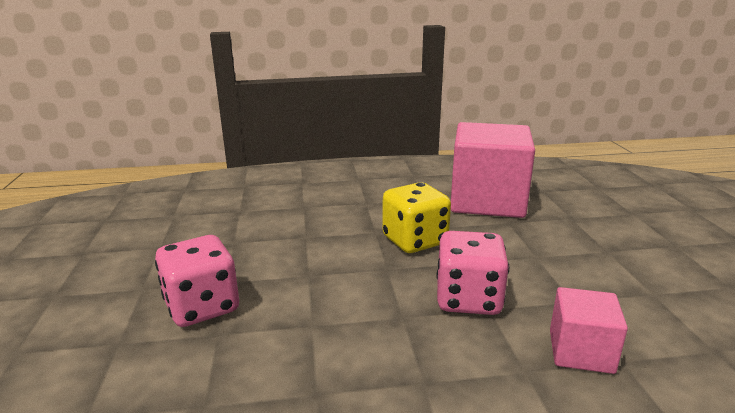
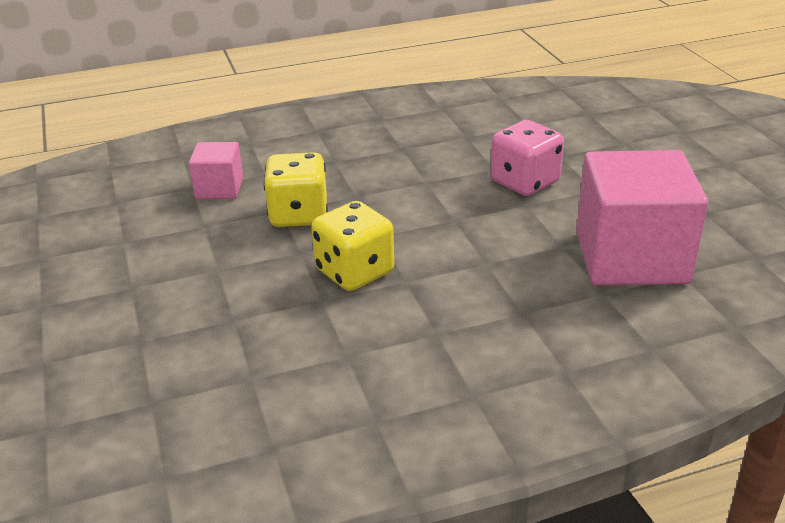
camera: 170 degrees right, 10 degrees up
(468, 299) = (298, 214): pink dice -> yellow dice
(487, 201) = (252, 361): pink cube -> pink cube (631, 257)

